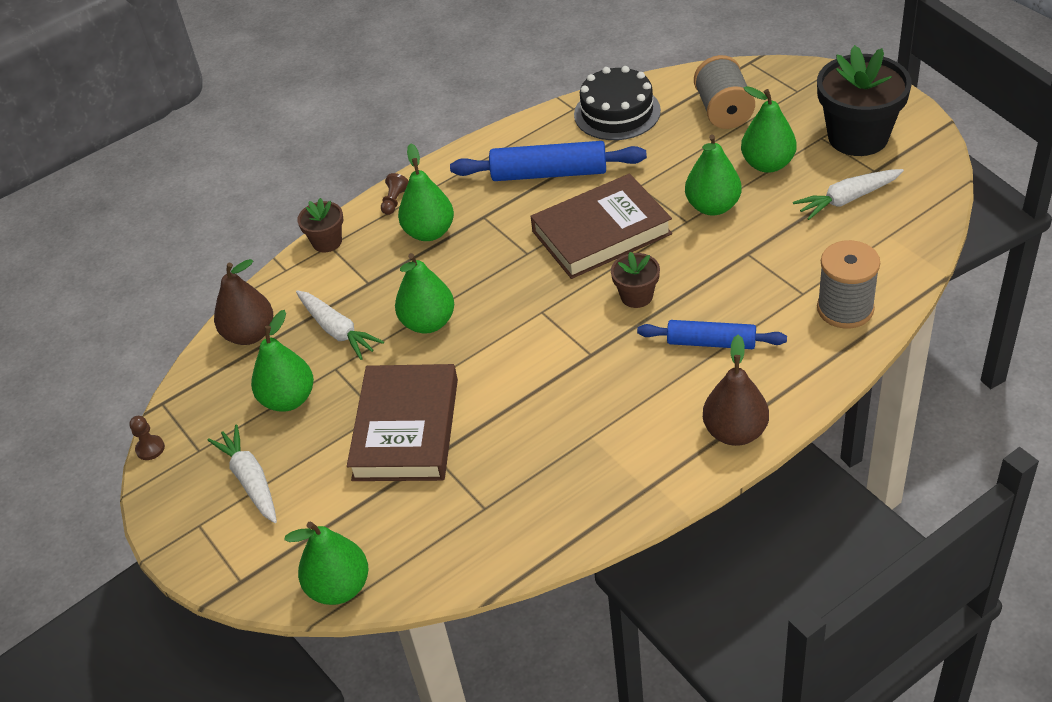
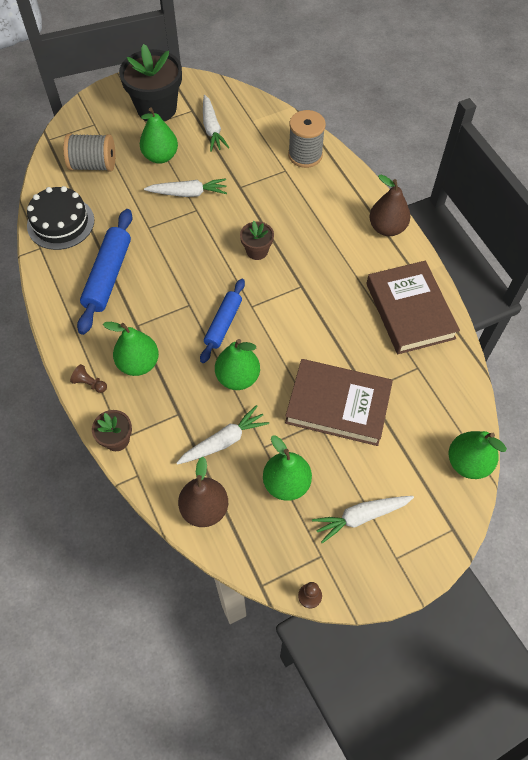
camera: 85 degrees left, 15 degrees up
(601, 233) = (187, 257): brown book -> brown book (410, 311)
(711, 342) = (311, 222): blue rolling pin -> blue rolling pin (223, 324)
(713, 206) = (188, 193): green pear -> white carrot

